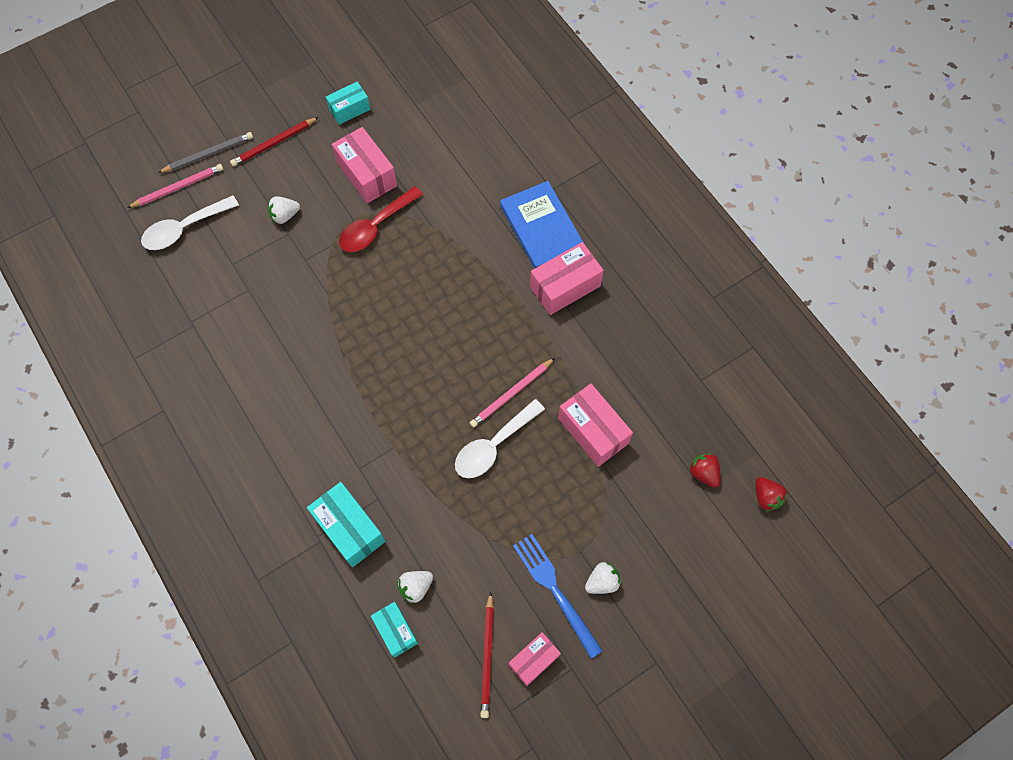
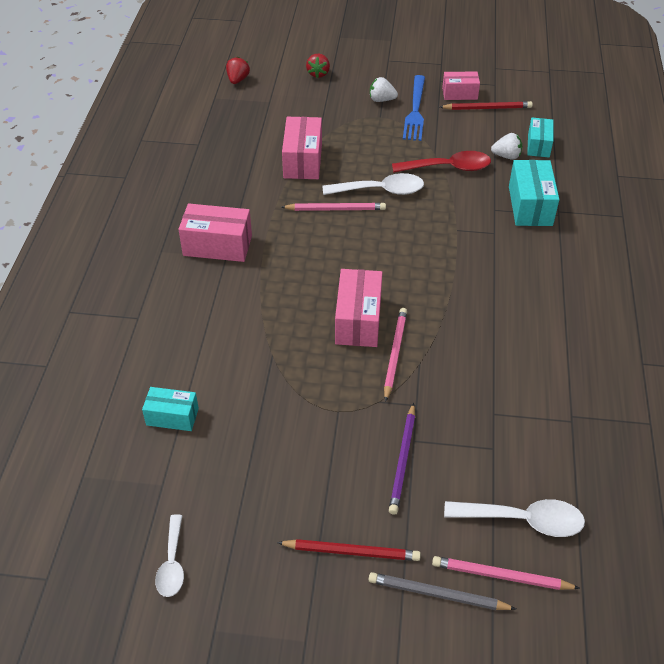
camera: 140 degrees left, 20 degrees down
(285, 215) = (403, 460): white strawberry -> purple pencil
(349, 109) = (234, 531): turquoise box -> turquoise box (172, 417)
(350, 288) = (394, 354): none -> pink pencil
(367, 73) = (172, 563): none -> white spoon
(367, 174) = (284, 445): pink box -> pink box (358, 320)
(376, 226) = (323, 390): red spoon -> red spoon (448, 168)
(487, 656) = (487, 108): red pencil -> red pencil turned 45 degrees clockwise
(541, 228) = (184, 295): blue book -> none
(704, 473) = (259, 107): red strawberry -> red strawberry (318, 74)

